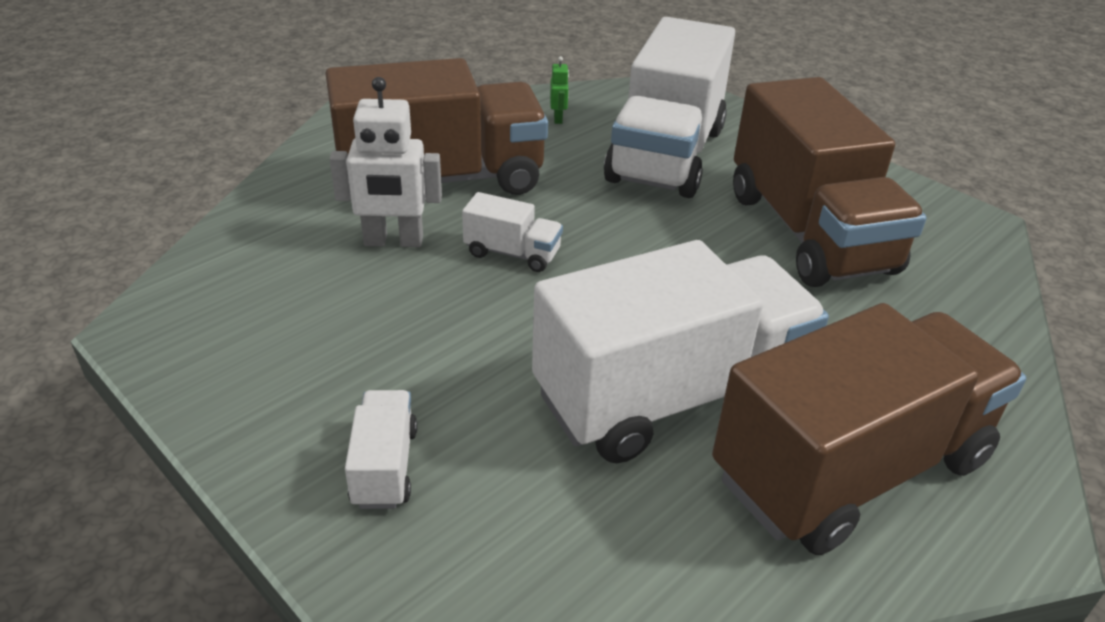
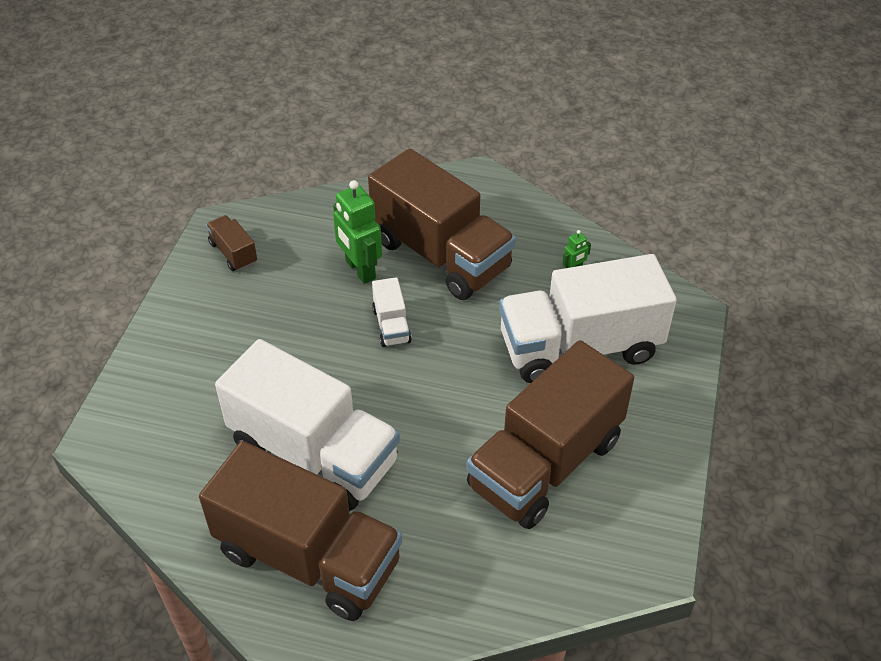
camera: 60 degrees right, 10 degrees up
(220, 333) = (233, 253): none -> brown truck
(385, 467) = (186, 365): white truck -> none
(393, 241) = (360, 270): white robot -> green robot

